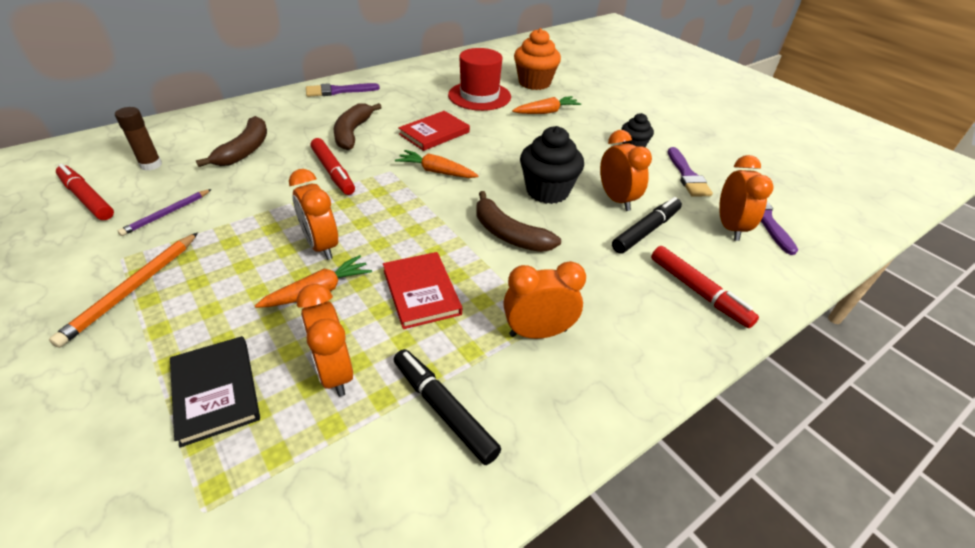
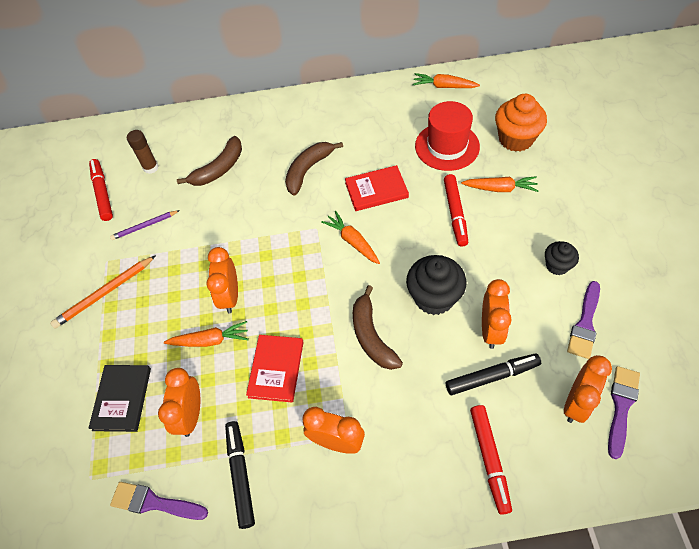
camera: 35 degrees right, 15 degrees up
(333, 172) = (272, 216): red marker -> red marker (455, 213)
(338, 91) = (321, 107): purple brush -> purple brush (154, 502)
(448, 63) = (444, 86): none -> orange carrot

